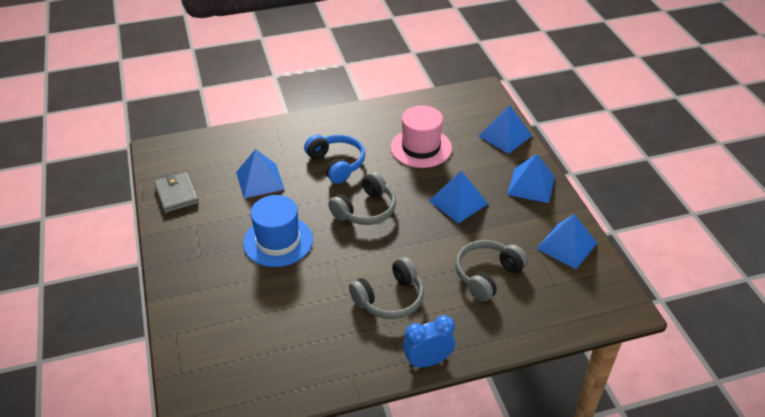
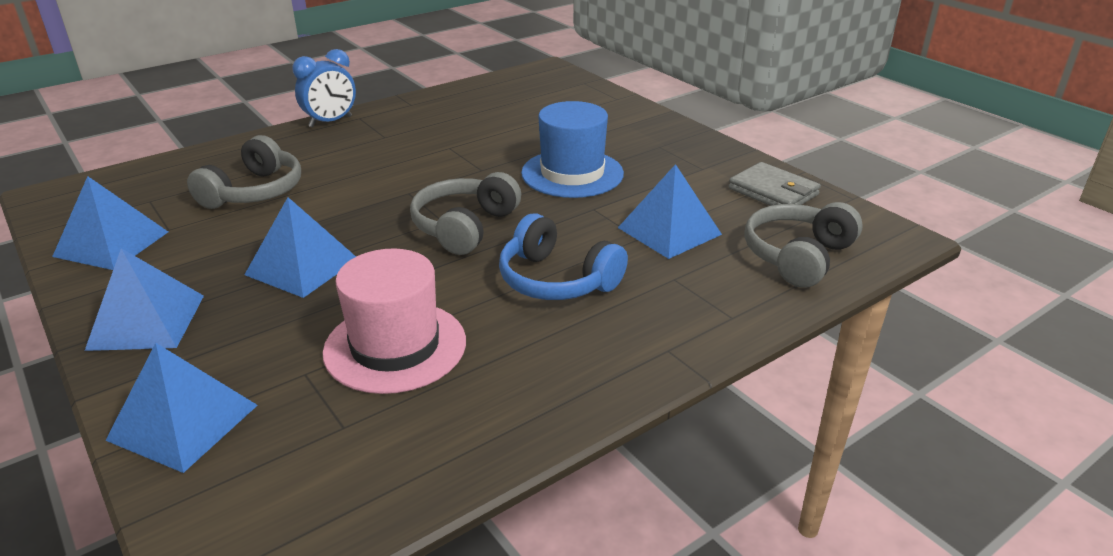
camera: 160 degrees right, 10 degrees down
(390, 299) = (389, 153): grey headphones -> grey headphones (797, 256)

